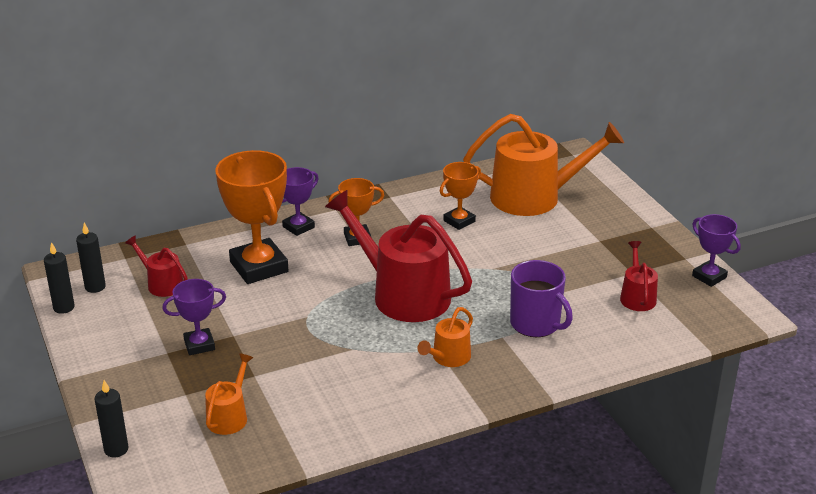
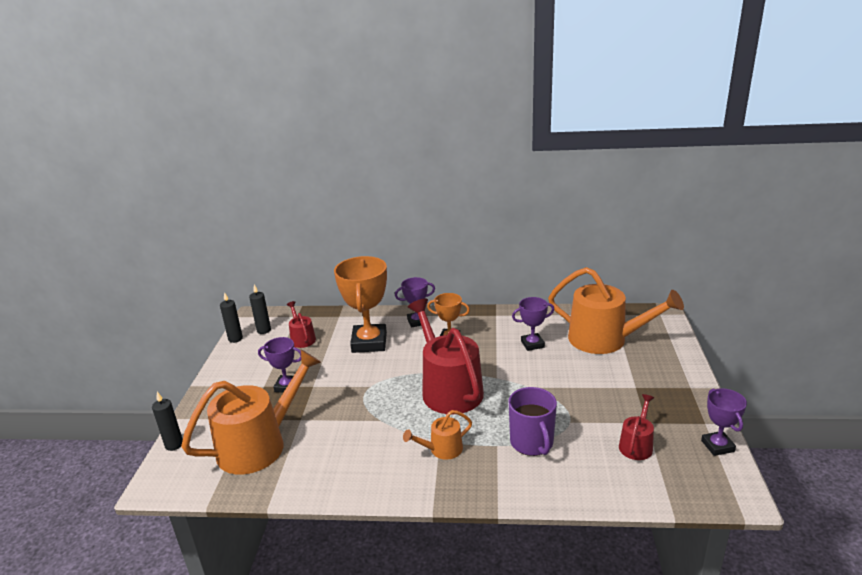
camera: 30 degrees right, 5 degrees down
(229, 416) = (258, 445): orange watering can -> orange watering can, size x2.11
(459, 221) = (532, 344): orange trophy -> purple trophy

